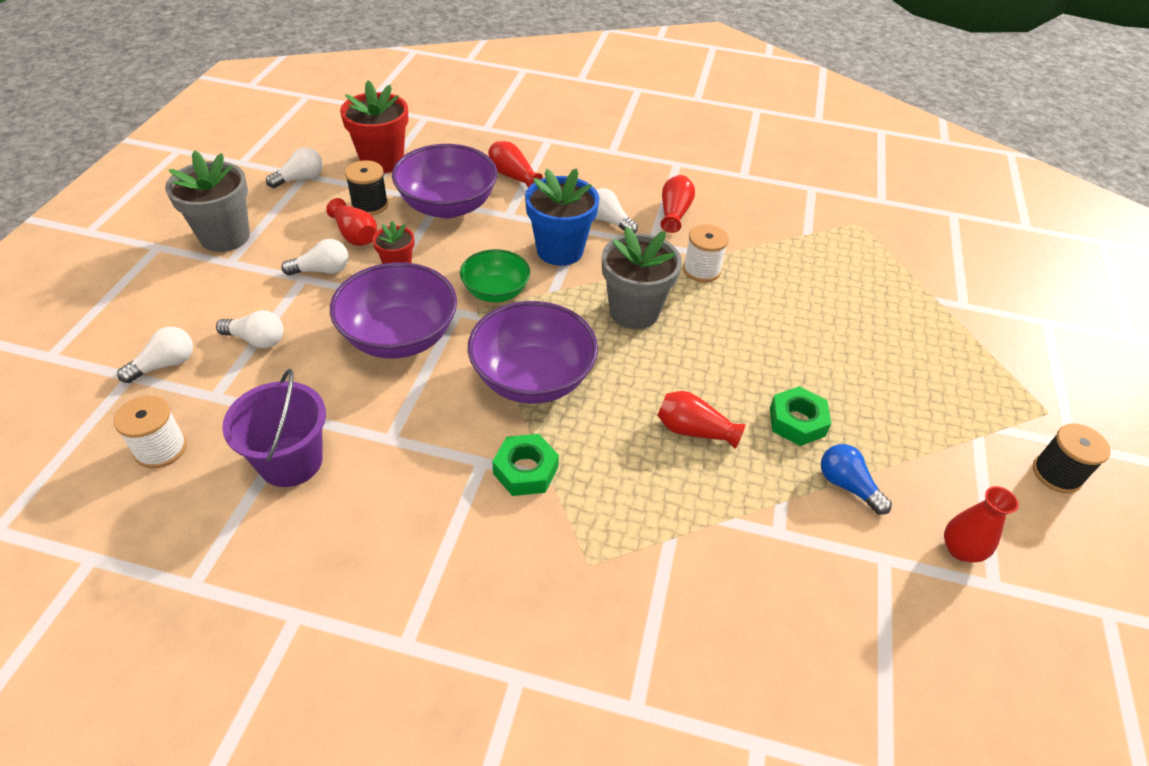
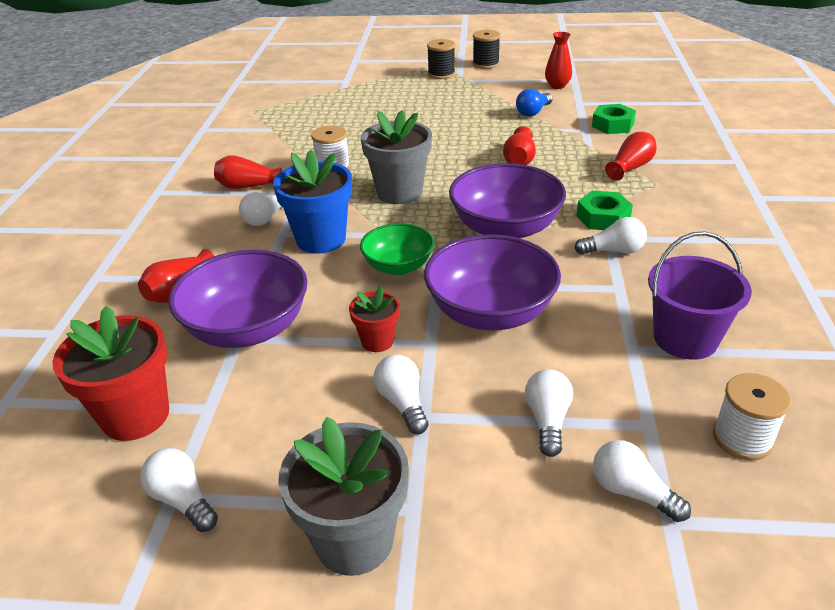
camera: 95 degrees left, 10 degrees down
(355, 235) = (322, 394): red vase -> red vase (630, 167)
(370, 205) = (251, 398): black spool -> black spool (441, 74)
(455, 457) = (613, 251): none -> white light bulb
(797, 422) = (489, 127): green nut -> green nut (612, 125)

